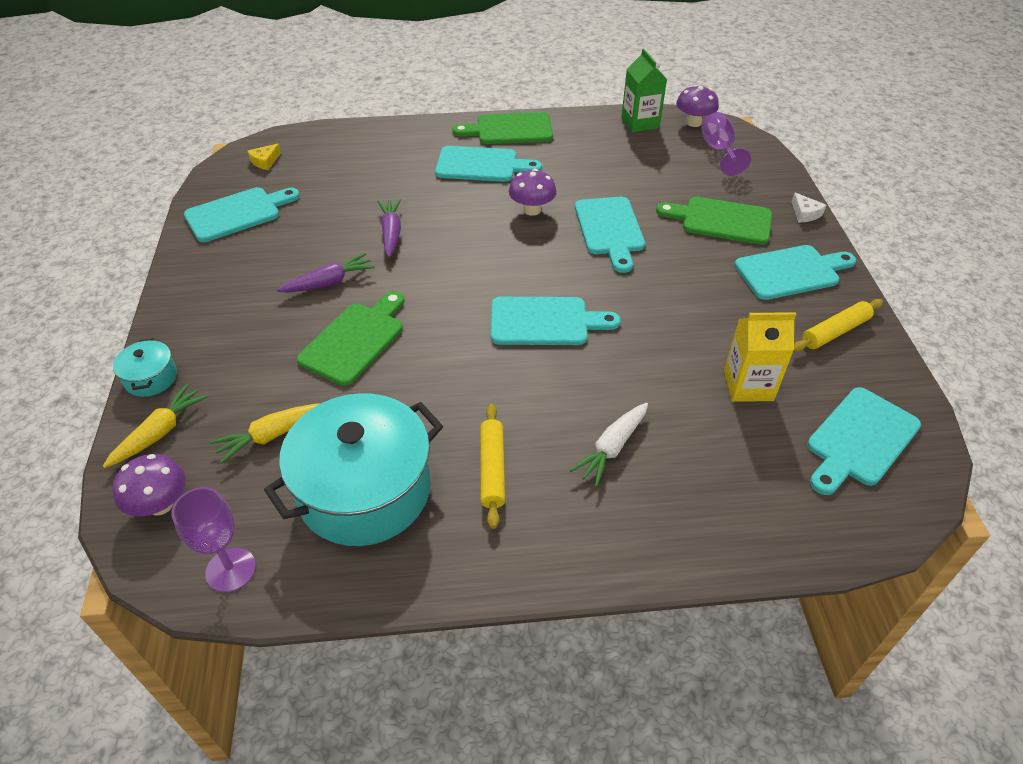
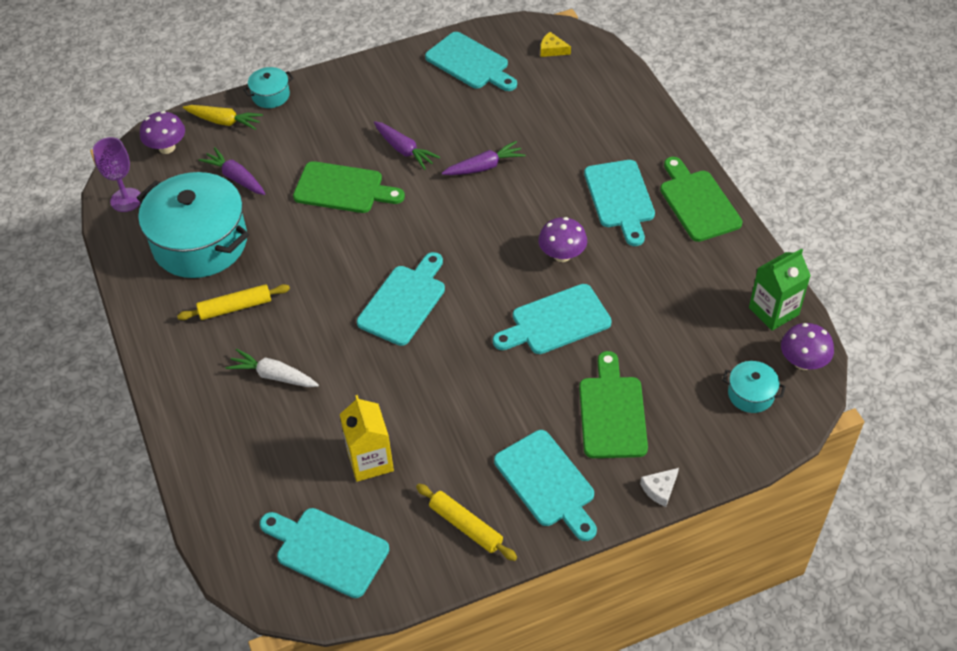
camera: 75 degrees right, 5 degrees up
(271, 435) = (236, 177): yellow carrot -> purple carrot
(545, 322) = (404, 302): turquoise cutting board -> turquoise cutting board turned 135 degrees counterclockwise
(719, 151) = (750, 394): purple goblet -> turquoise pot

